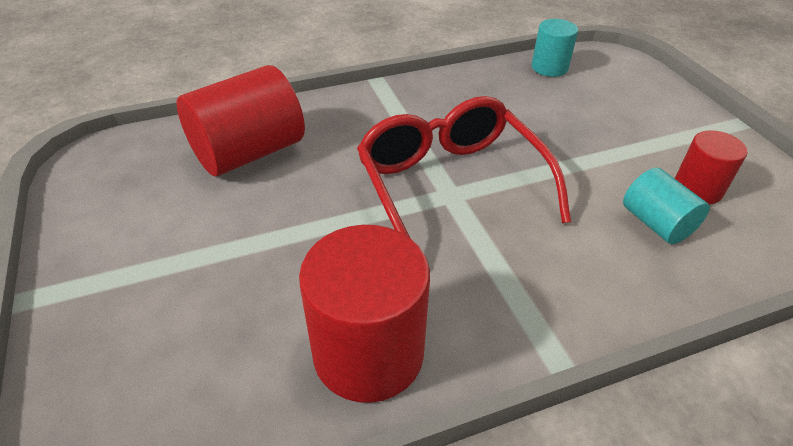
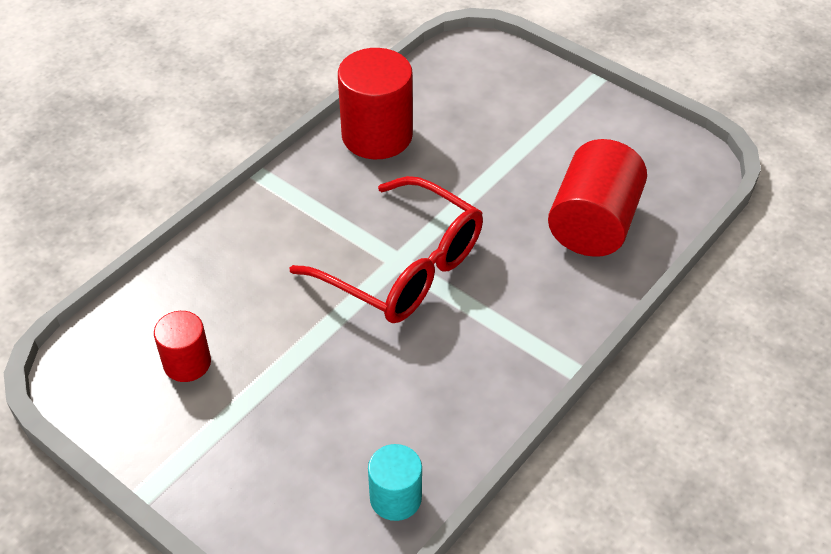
camera: 150 degrees right, 5 degrees up
(656, 223) = (220, 306): turquoise cylinder -> none

